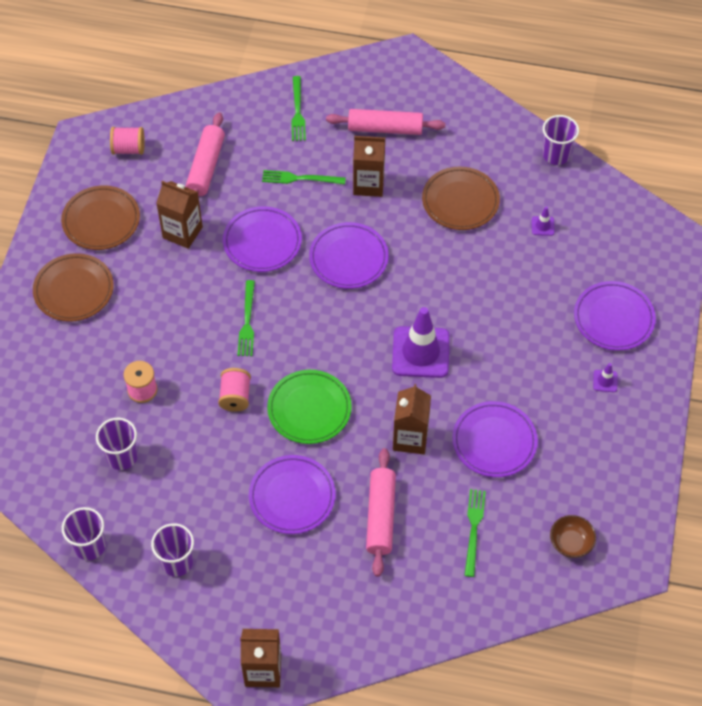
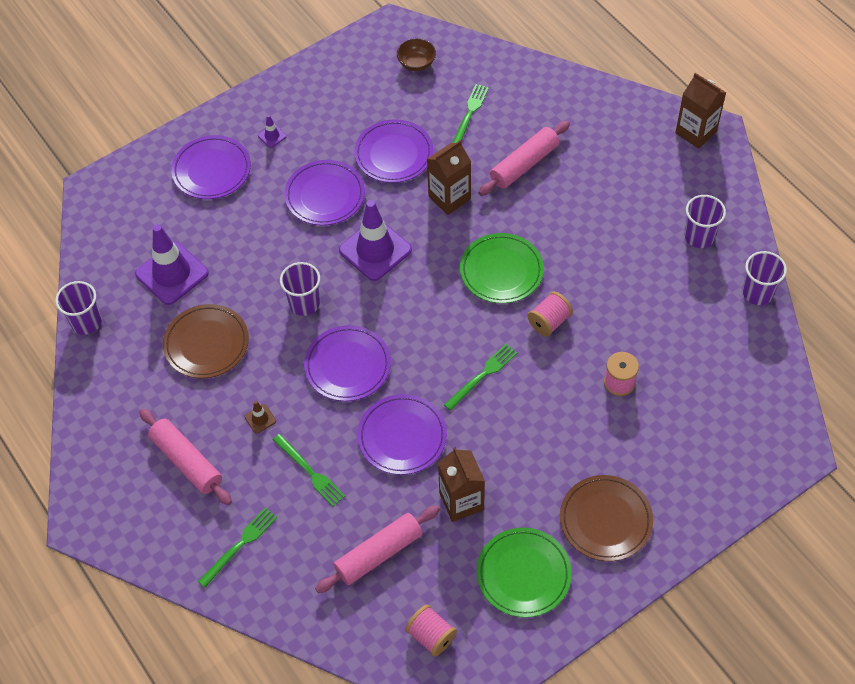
camera: 135 degrees left, 0 degrees up
(101, 220) = (523, 574): brown plate -> green plate
(122, 457) = (680, 341): purple cup -> purple cup (304, 303)
(292, 496) = (574, 220): purple plate -> purple plate (325, 195)
(368, 184) = (260, 419): brown carton -> brown traffic cone
(474, 529) = (469, 114): green fork -> green fork turned 150 degrees clockwise
(543, 226) = (172, 273): purple traffic cone -> purple traffic cone, size x2.39

